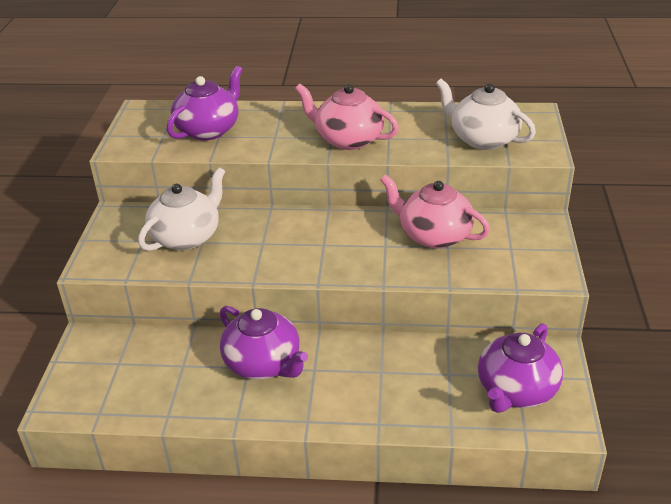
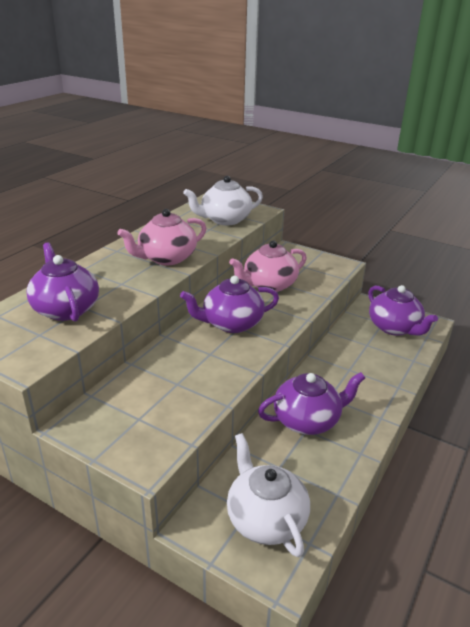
camera: 65 degrees left, 5 degrees down
(187, 237) = (161, 390): white teapot -> white teapot (265, 519)
(327, 237) = (231, 323): none -> purple teapot

